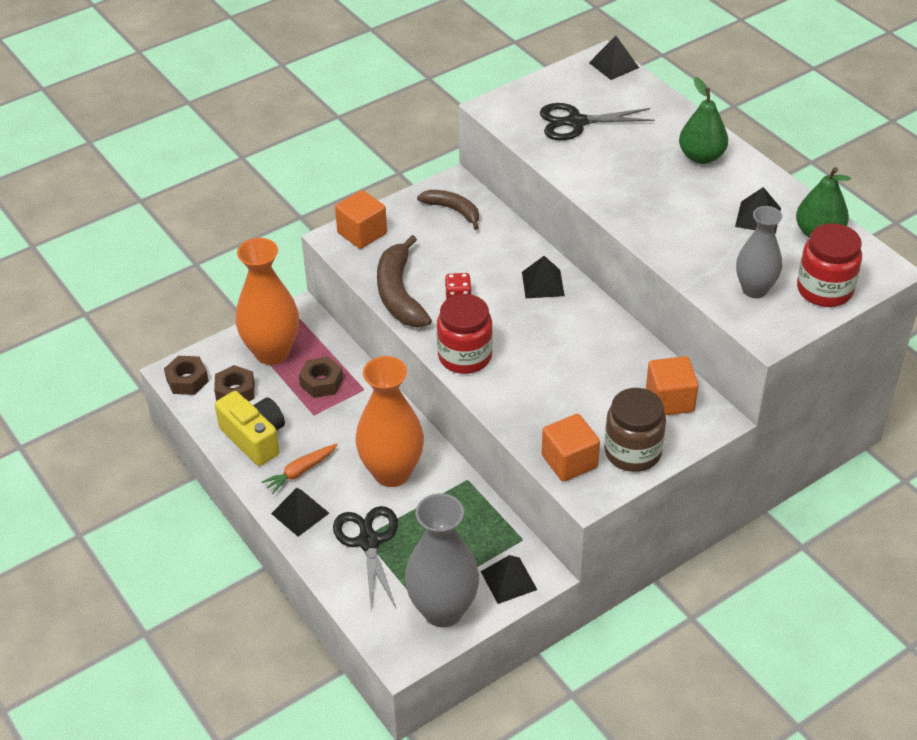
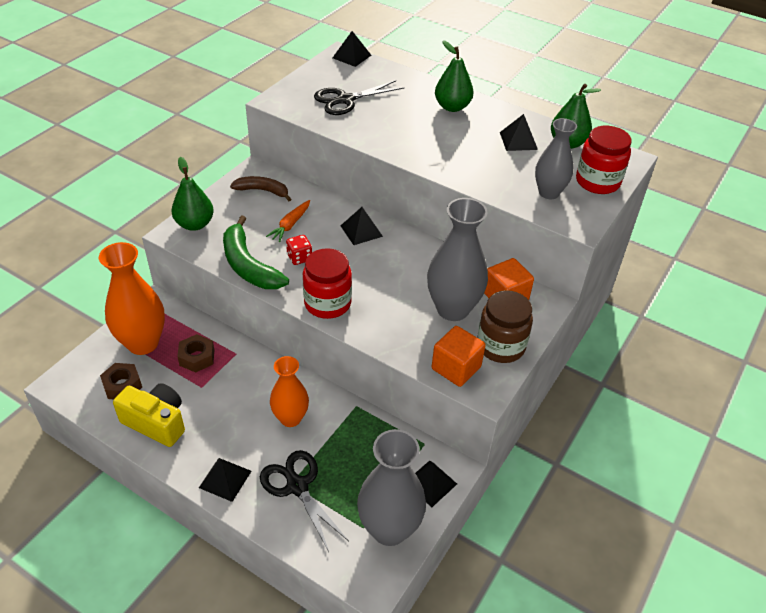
camera: 25 degrees left, 0 degrees up
(187, 380) = (73, 387): brown nut -> none
(300, 472) = (210, 441): orange carrot -> orange carrot (290, 225)
(362, 233) = (195, 224): orange cube -> green pear
(392, 472) = (290, 418): orange vase -> orange vase, size x0.64
(399, 294) = (248, 265): brown banana -> green banana
(600, 398) = (452, 309): none -> grey vase

